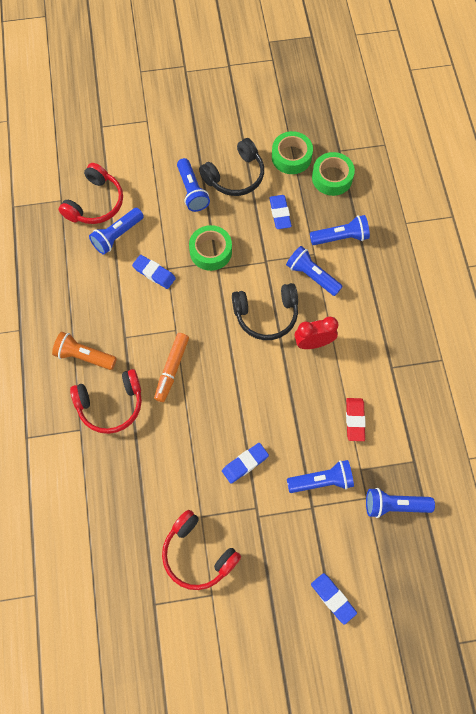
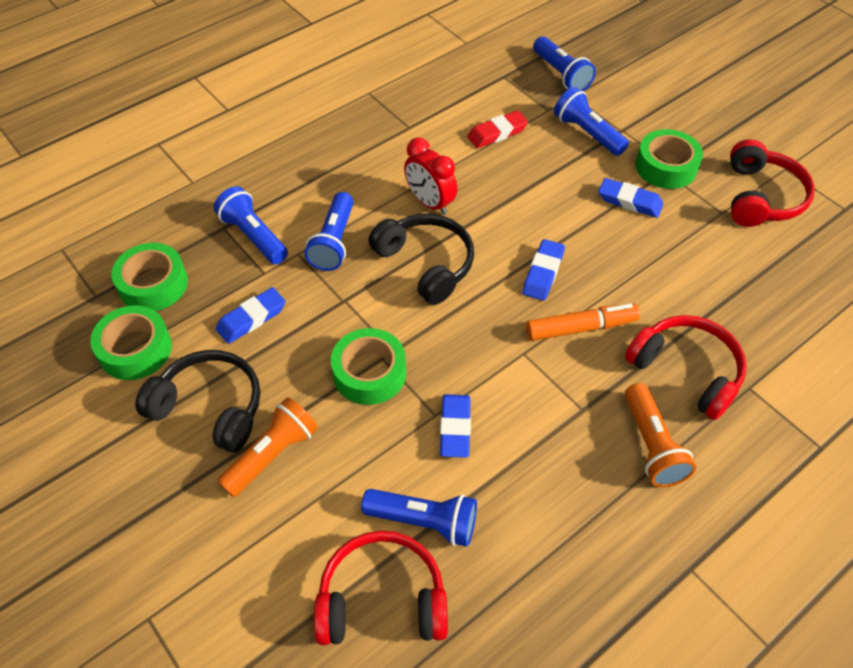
camera: 120 degrees left, 15 degrees down
(192, 191) = (272, 454): blue flashlight -> orange flashlight
(260, 511) = (666, 167): none -> green tape
(333, 598) = (690, 84): blue eraser -> blue eraser (543, 273)

